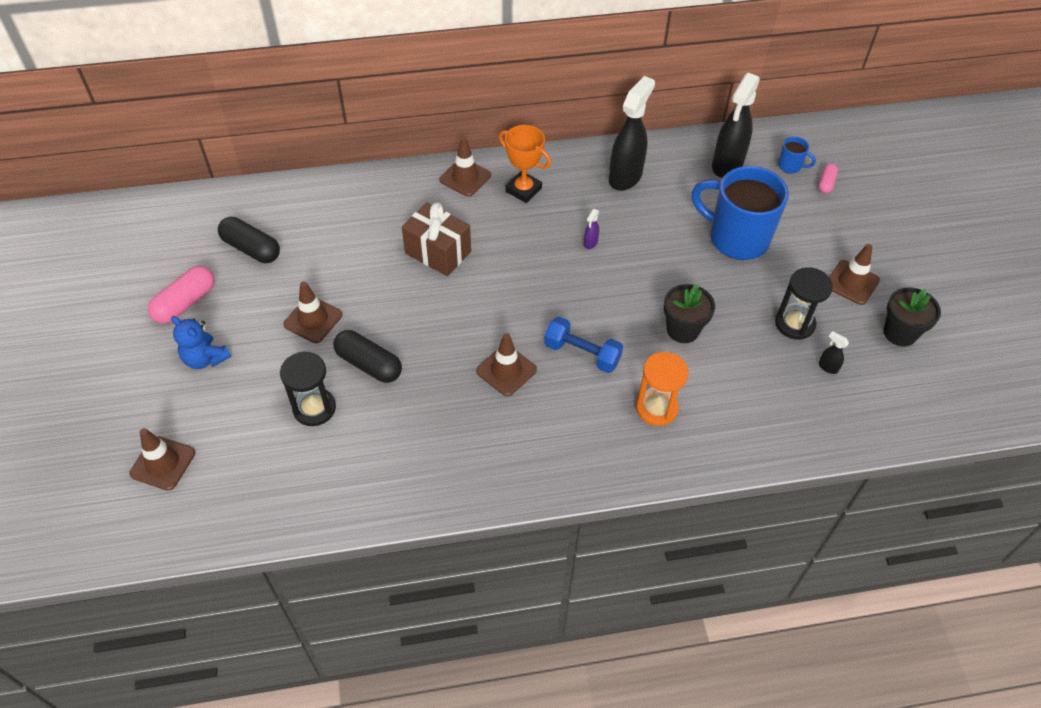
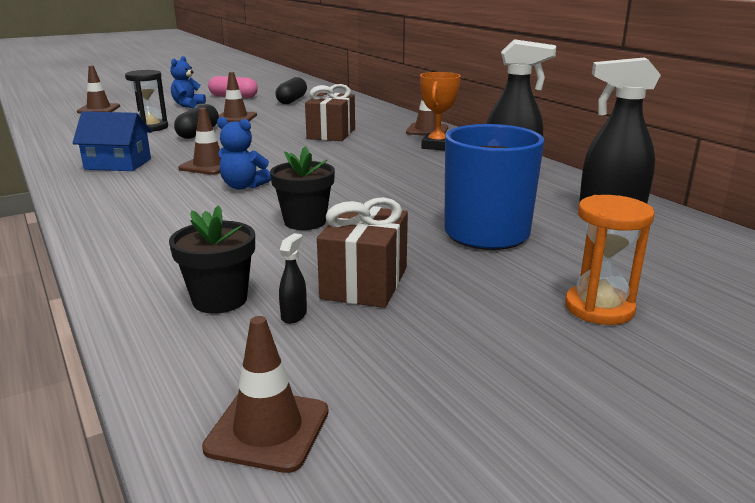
camera: 70 degrees right, 30 degrees down
(463, 446) = (118, 164): none -> blue house
(582, 354) = (243, 186): blue dumbbell -> blue teddy bear
(590, 243) = (396, 173): purple spray bottle -> none
(656, 408) = (180, 222): orange hourglass -> orange hourglass (599, 308)
(790, 166) = (676, 250): blue mug -> none
(794, 324) = (364, 283): black hourglass -> brown gift
(826, 183) = (685, 277): pink capsule -> none
(852, 282) = (492, 319): brown traffic cone -> brown traffic cone (268, 430)
(900, 333) = (415, 376): black flower pot -> black flower pot (220, 300)

